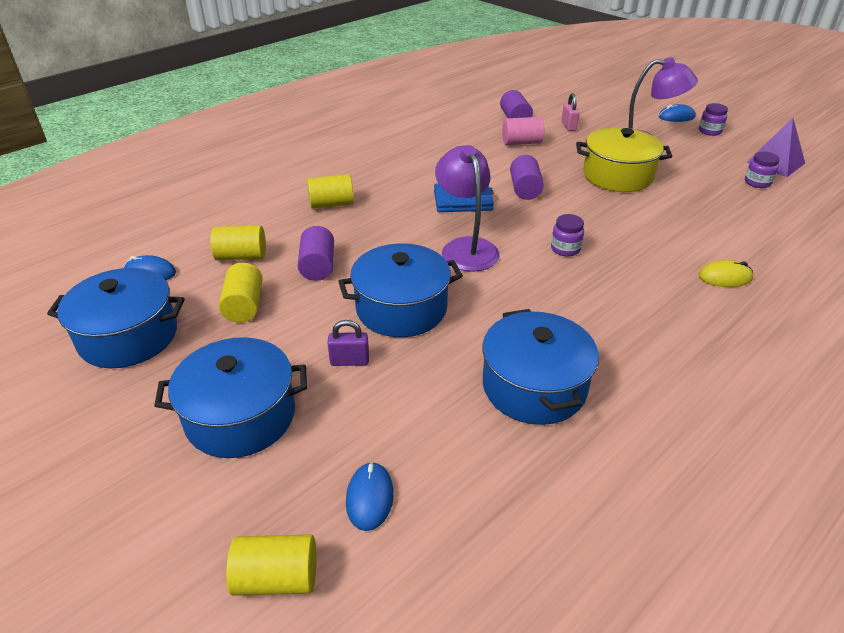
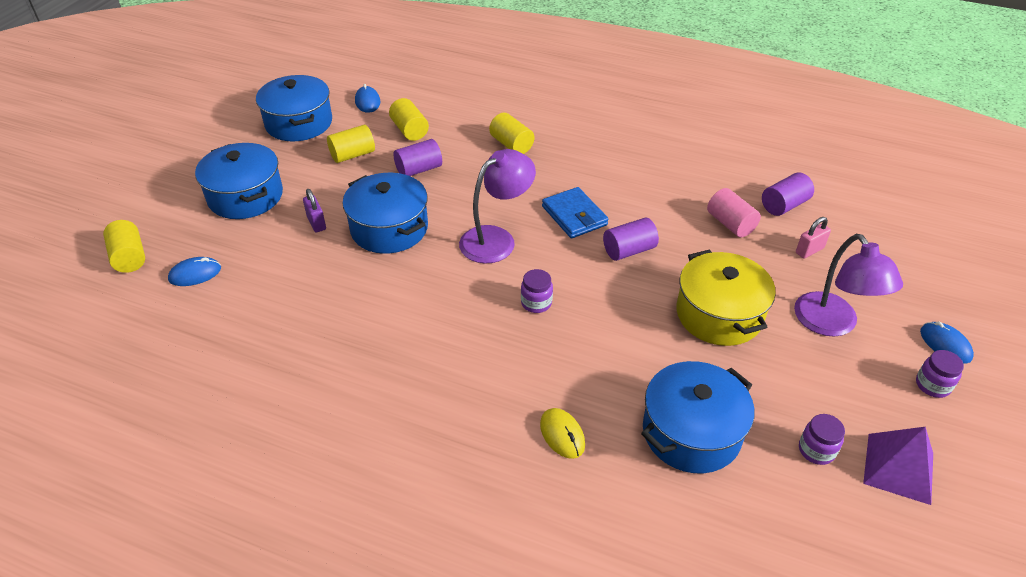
camera: 65 degrees right, 5 degrees up
(534, 386) = (329, 325): blue pot -> blue pot (691, 432)

